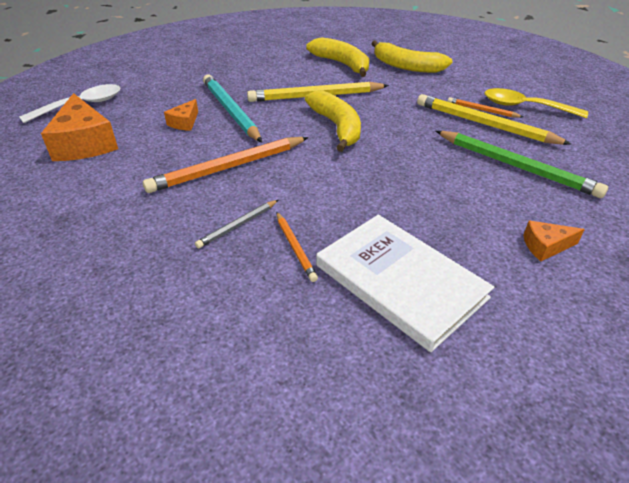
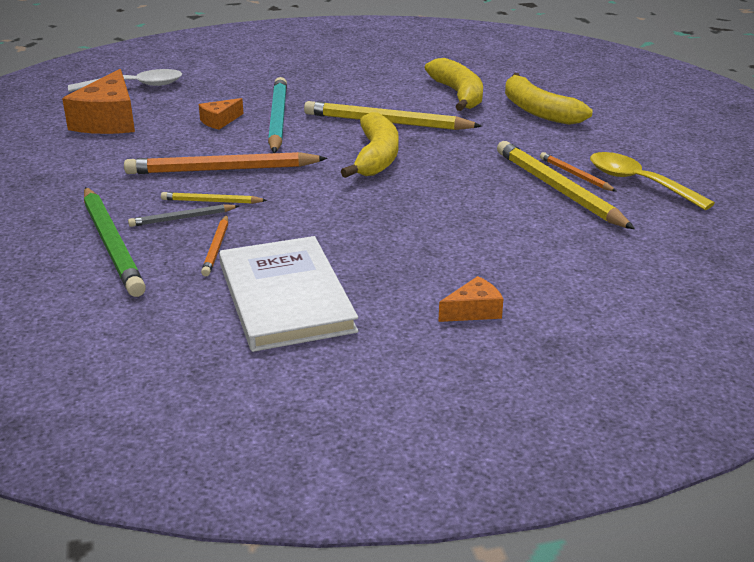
camera: 25 degrees right, 10 degrees down
(247, 201) = (211, 201): none -> yellow pencil
(516, 166) = (541, 237): green pencil -> green pencil (112, 244)
(545, 246) = (473, 311): orange cheese -> orange cheese turned 135 degrees clockwise

